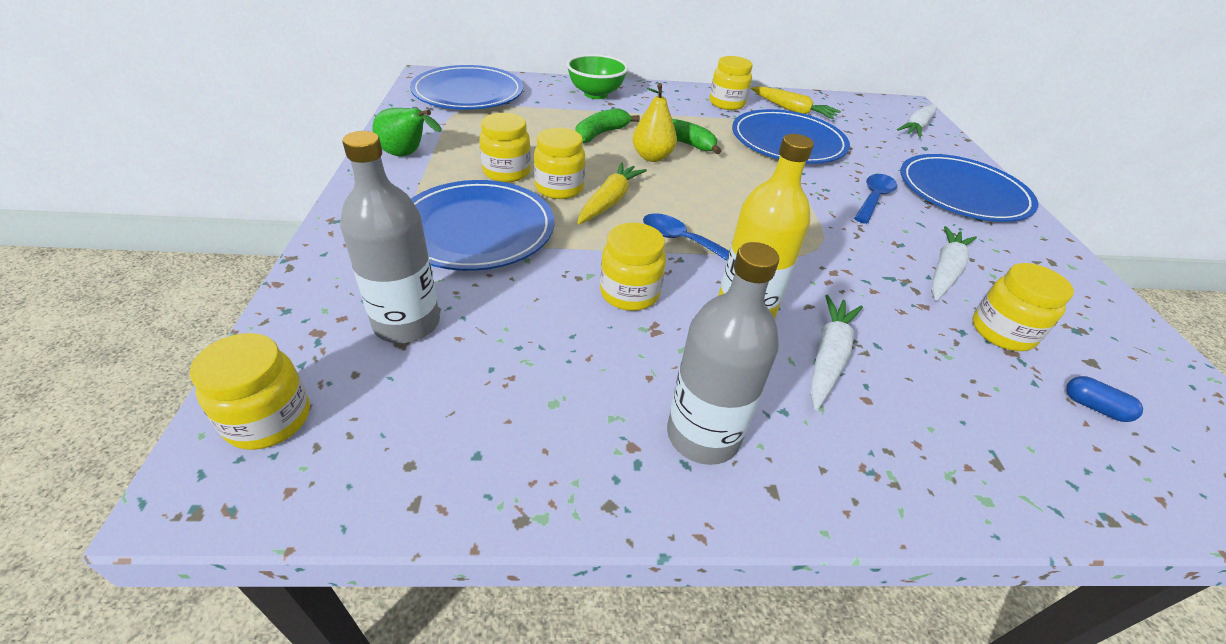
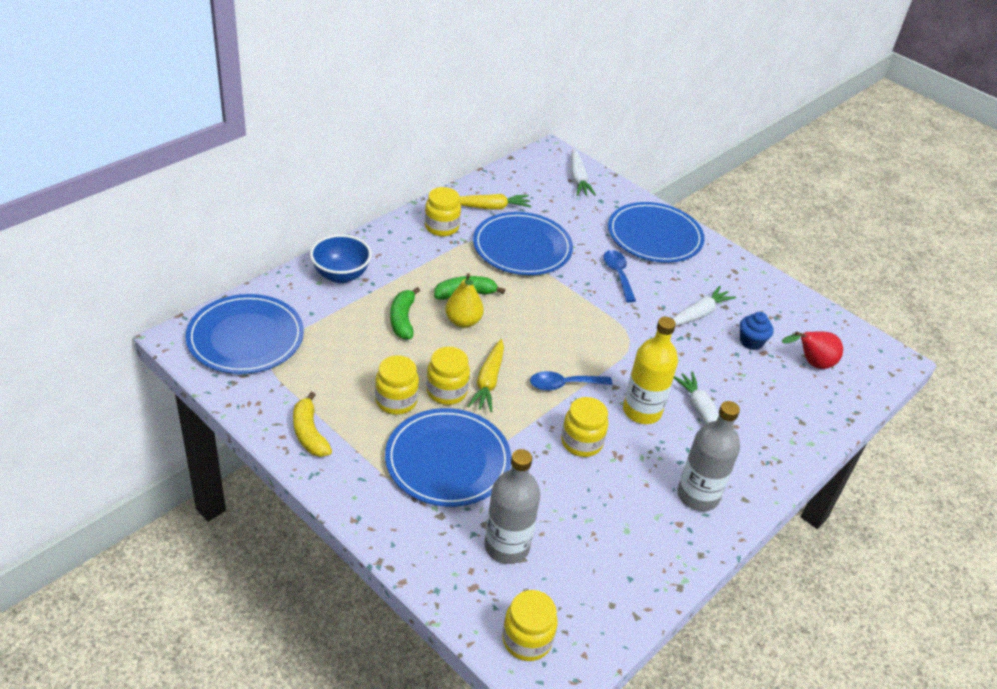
camera: 45 degrees left, 0 degrees up
(407, 155) = (309, 433): green pear -> yellow banana
(596, 94) = (341, 275): green bowl -> blue bowl
(609, 201) = (488, 381): yellow carrot -> yellow carrot turned 150 degrees counterclockwise
(944, 271) = (698, 314): white carrot -> white carrot turned 60 degrees clockwise
(1002, 332) = (751, 342): yellow jar -> blue cupcake
(1094, 407) = (811, 363): blue capsule -> red pear

